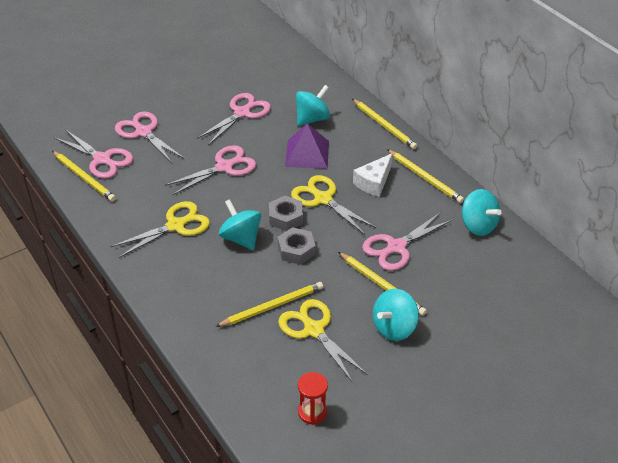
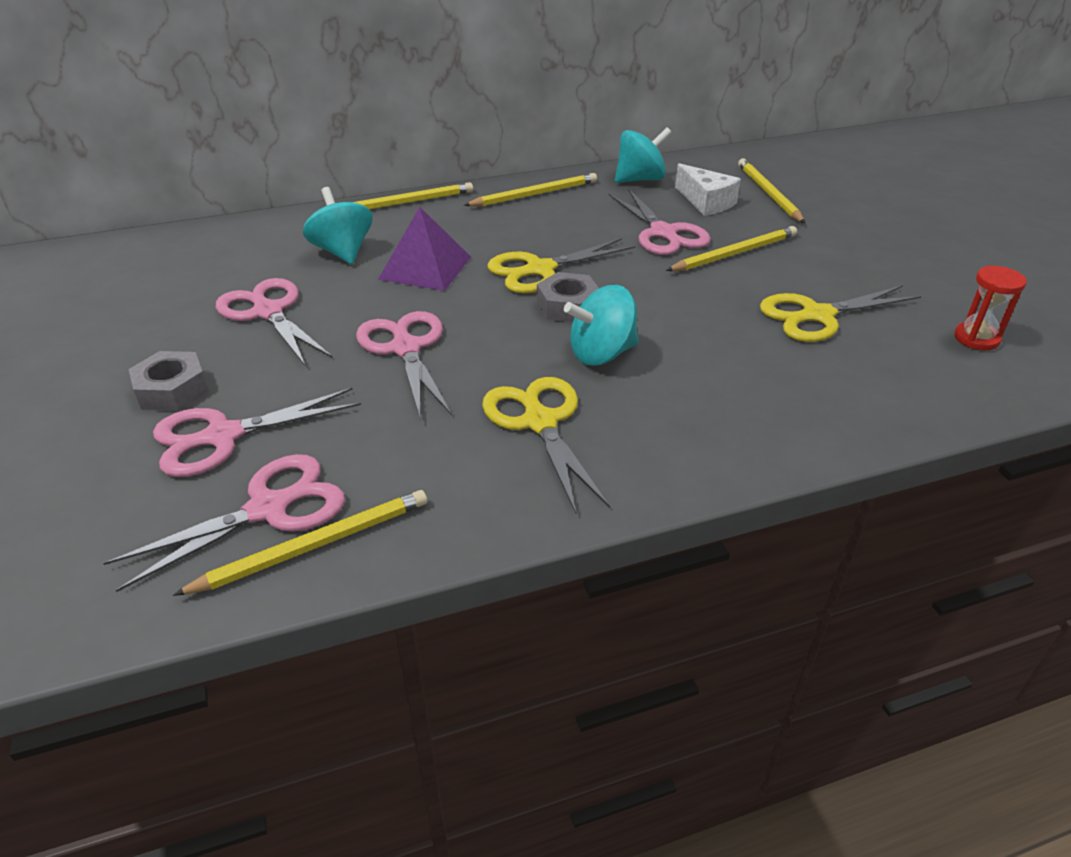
camera: 75 degrees left, 5 degrees down
(272, 306) = (766, 344): yellow pencil -> yellow pencil (768, 194)
(296, 250) = (646, 307): grey nut -> grey nut (172, 390)
(374, 182) = (524, 228): white cheese -> white cheese (706, 202)
(394, 327) = (814, 257): turquoise spinning top -> none

